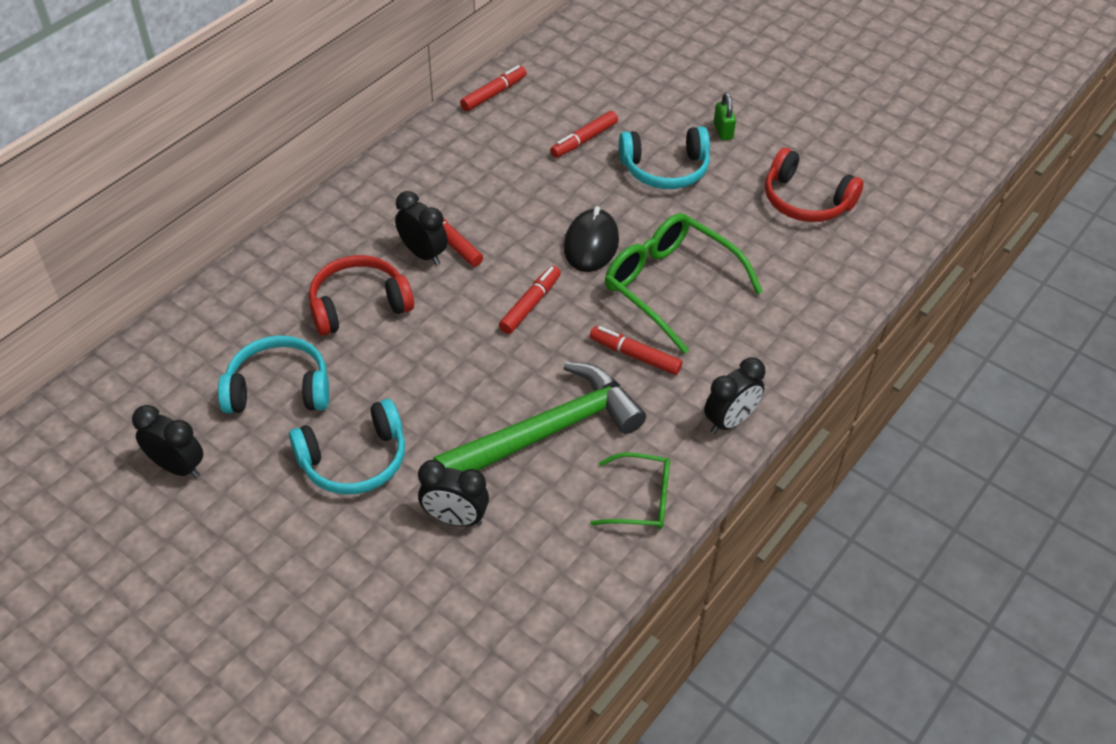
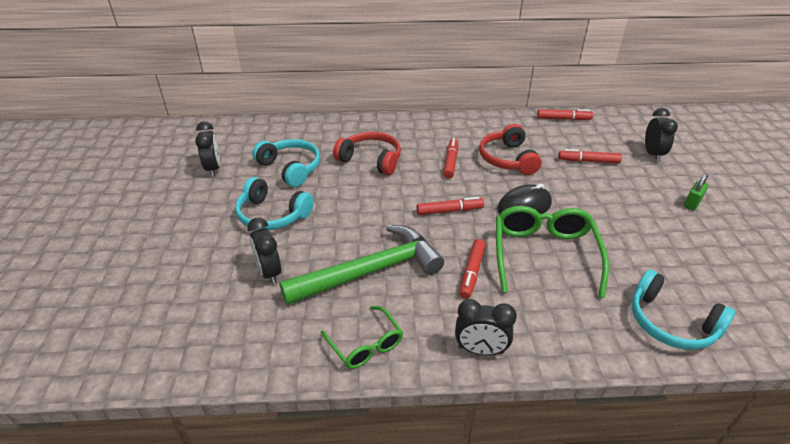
camera: 50 degrees right, 10 degrees down
(423, 254) = (430, 159): black clock -> black clock (652, 154)
(548, 431) = (370, 271): green hammer -> green hammer turned 45 degrees counterclockwise
(635, 355) = (472, 272): red marker -> red marker turned 150 degrees counterclockwise
(665, 169) = (623, 200): turquoise headphones -> turquoise headphones (671, 323)
(805, 201) = (710, 272): red headphones -> red headphones (507, 159)

